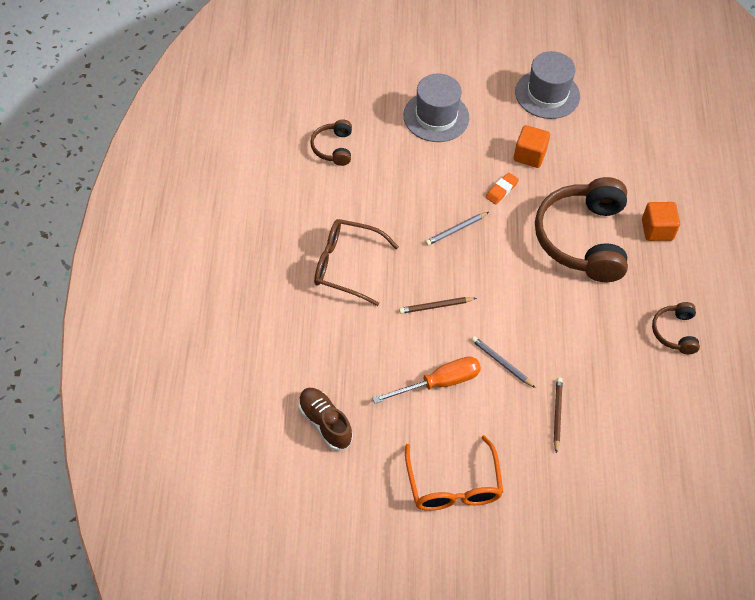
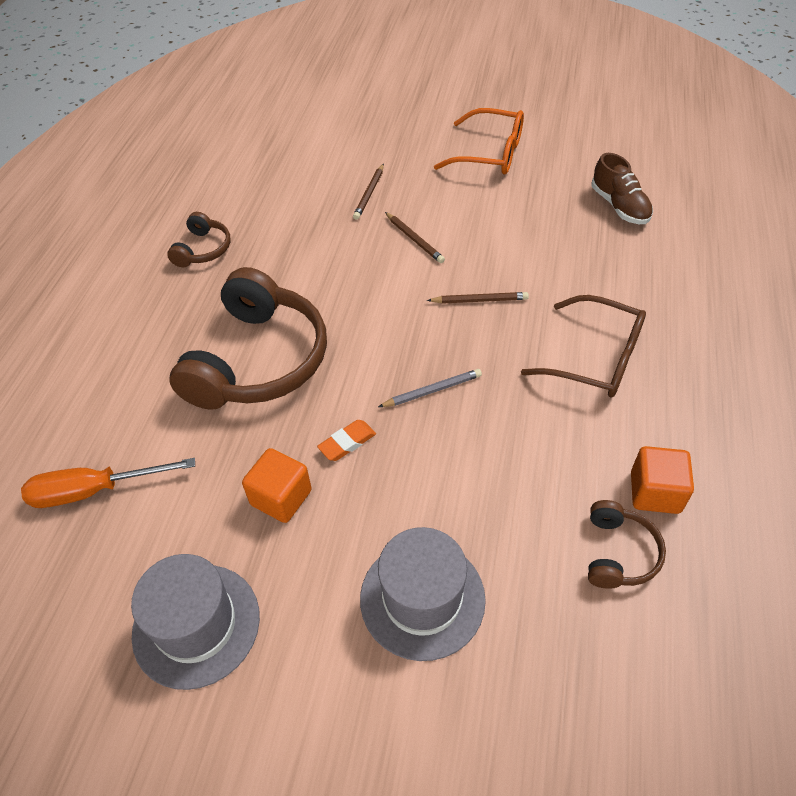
camera: 165 degrees left, 5 degrees down
(439, 383) = (489, 228): orange screwdriver -> orange screwdriver (94, 490)
(453, 485) = (490, 154): orange glasses -> orange glasses turned 105 degrees clockwise
(501, 363) = (414, 239): grey pencil -> brown pencil
(657, 230) = (150, 362): orange cube -> orange cube (655, 492)

